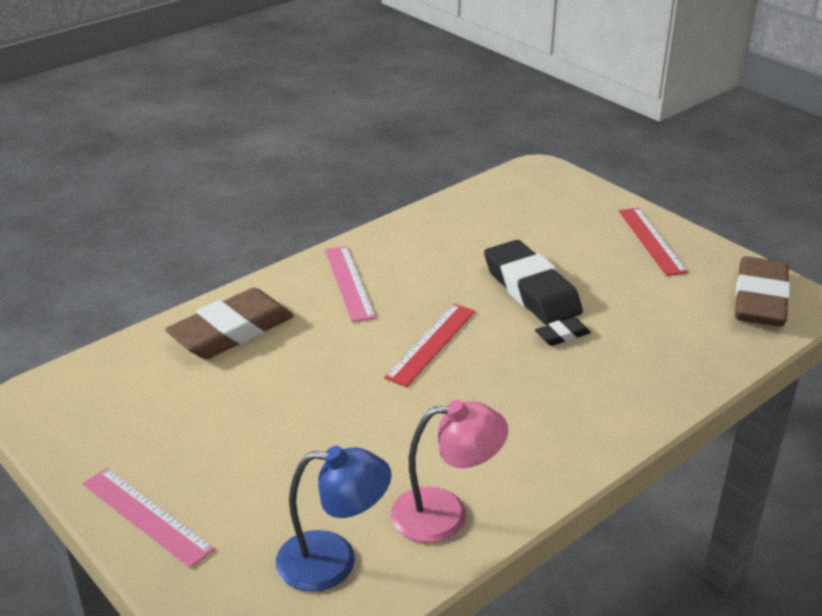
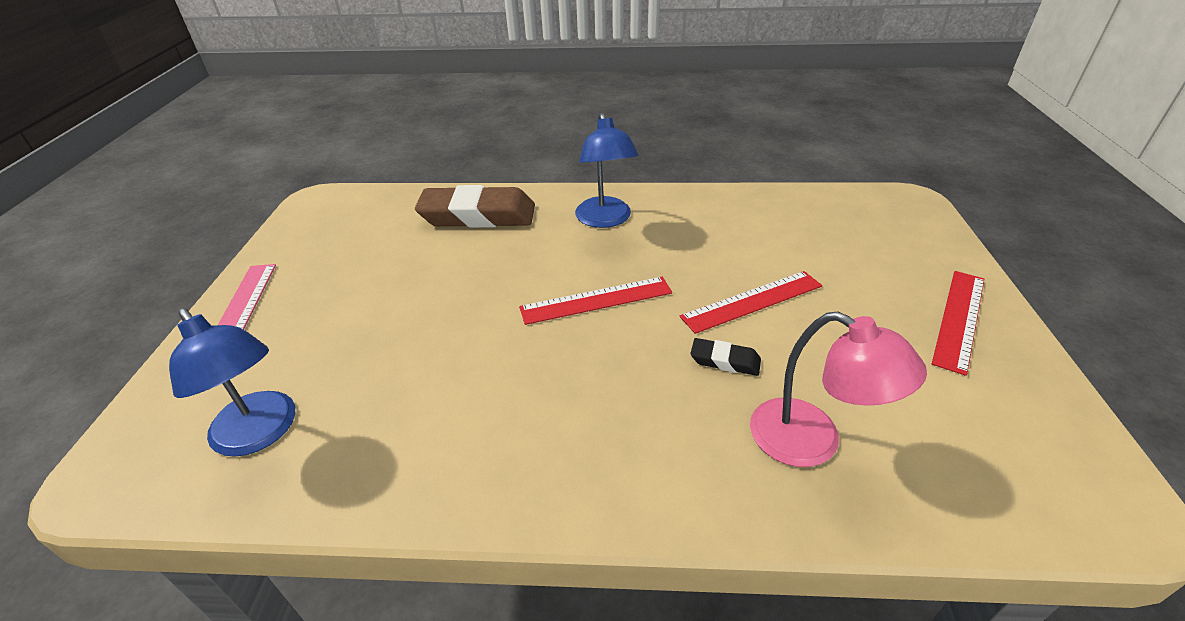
camera: 45 degrees right, 5 degrees up
(349, 283) = (605, 220): pink ruler -> blue lamp
(446, 514) = (384, 460): pink lamp -> pink lamp (812, 442)
(531, 290) = (752, 301): black eraser -> red ruler
(760, 299) = (1042, 463): brown eraser -> none

